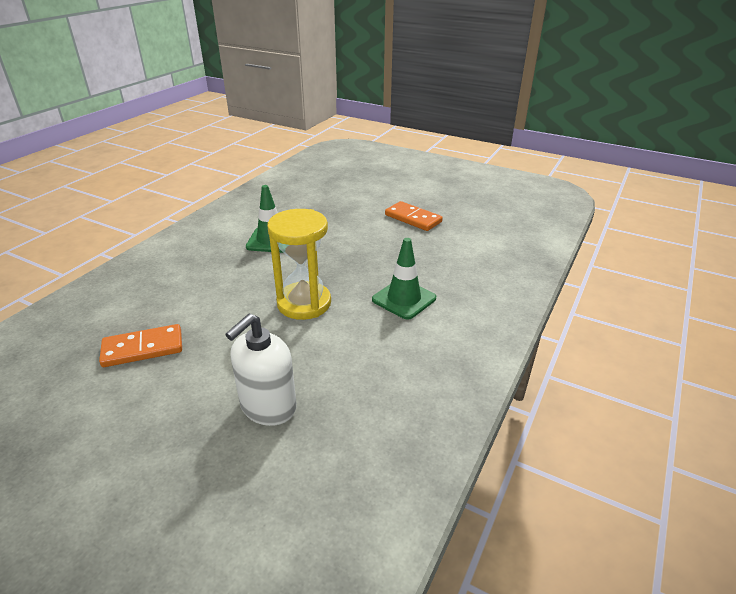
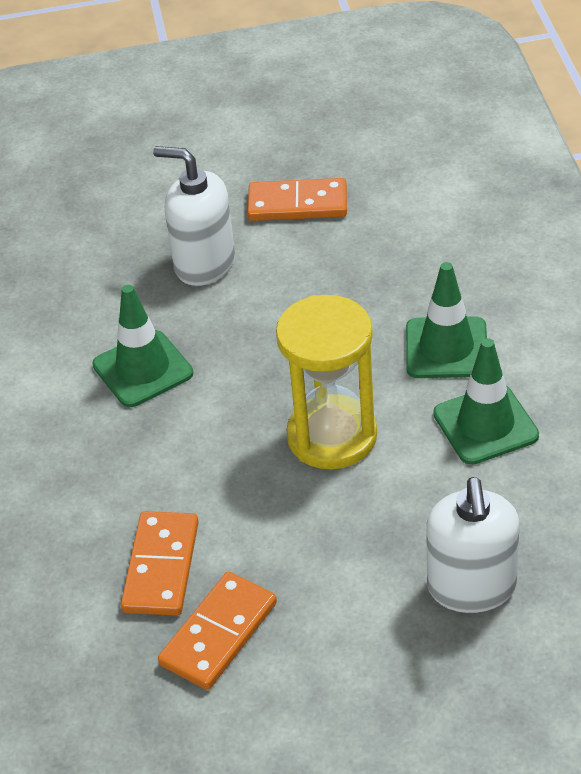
camera: 35 degrees left, 10 degrees up
(166, 309) = (161, 567): none -> orange domino
(347, 220) = (204, 263): none -> white soap dispenser
(378, 340) = (485, 425): none -> green traffic cone

